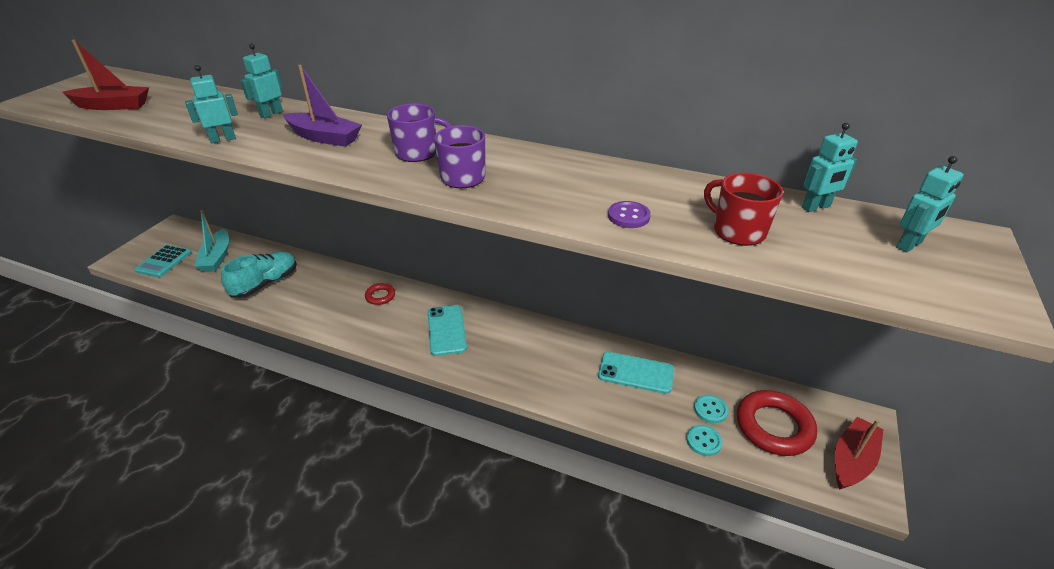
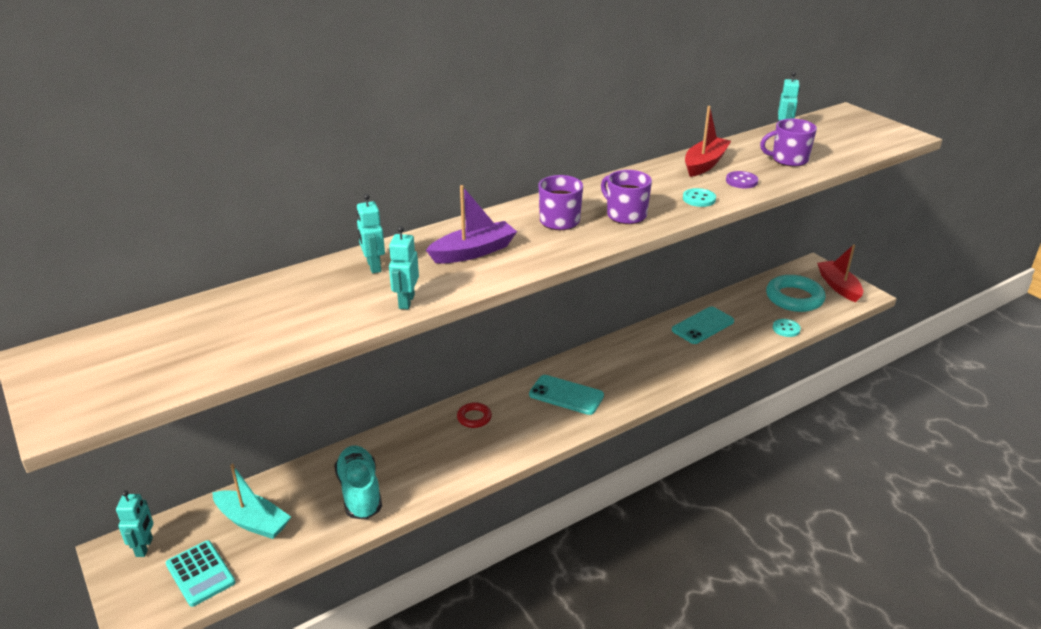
camera: 55 degrees left, 5 degrees down
(113, 106) = (193, 357): red boat -> red boat (704, 164)
(710, 410) = (762, 313): turquoise button -> turquoise button (699, 199)
(737, 231) = (788, 159): red mug -> purple mug
(774, 426) = (794, 298): red ring -> turquoise ring
(909, 245) = (841, 128): turquoise robot -> turquoise robot (144, 547)

